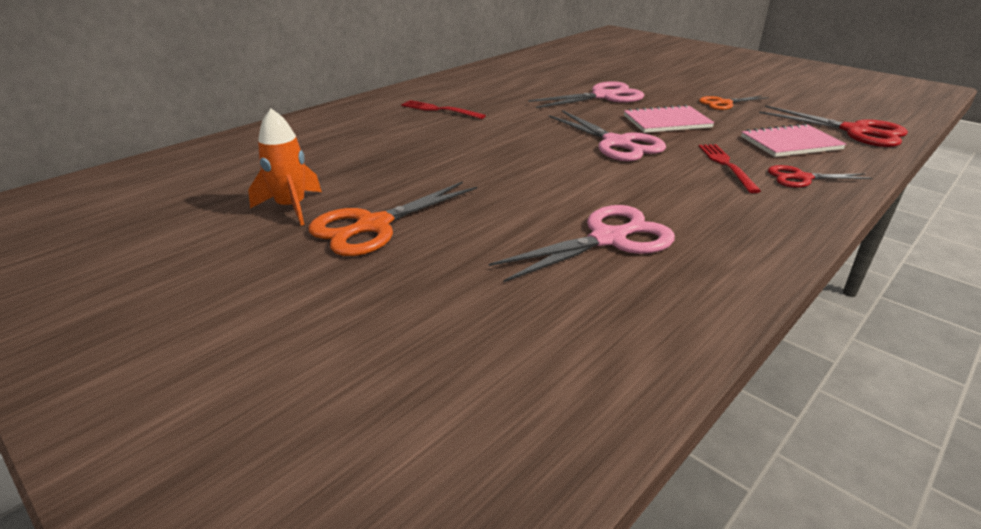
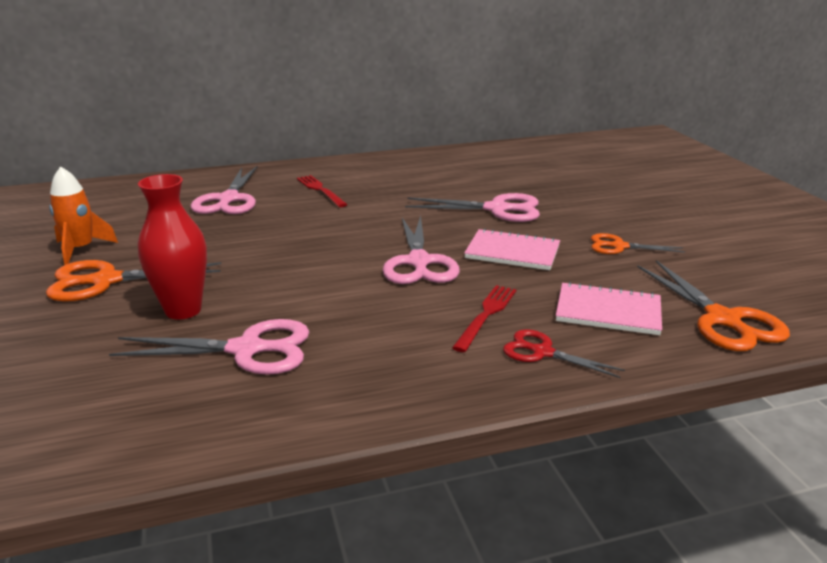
camera: 30 degrees right, 5 degrees down
(367, 133) = (229, 199): none -> pink scissors
(496, 227) = (183, 310): none -> red vase
(855, 131) = (722, 319): red scissors -> orange scissors

